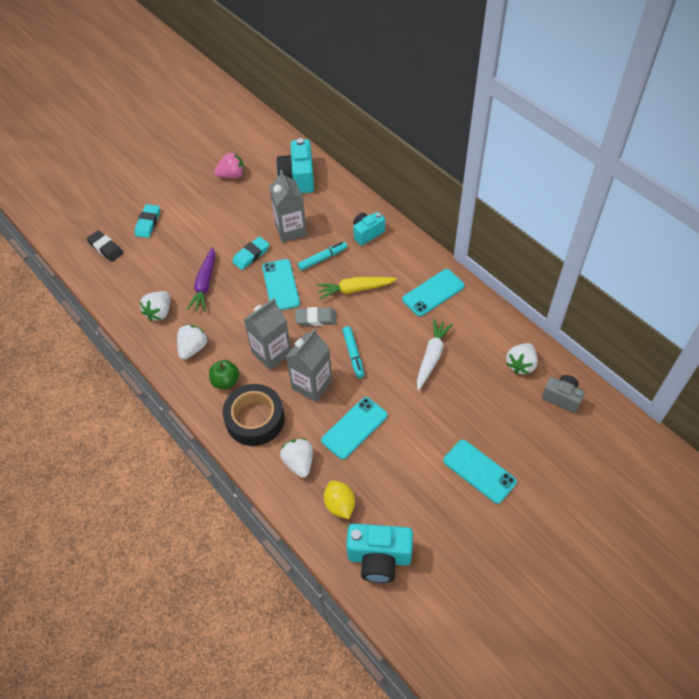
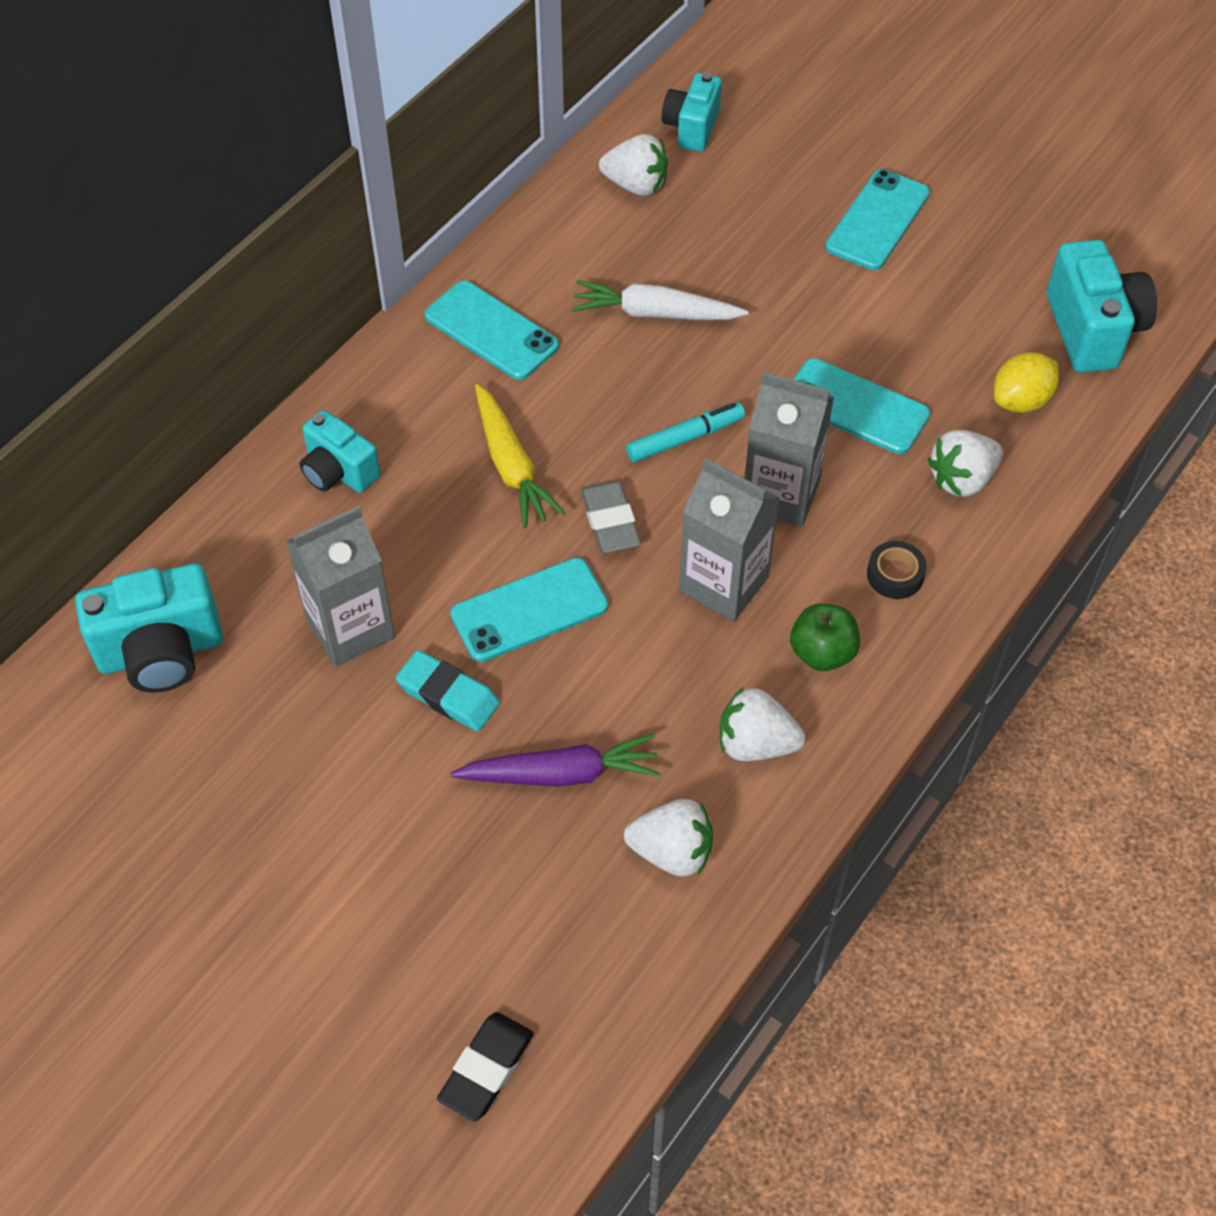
camera: 105 degrees left, 0 degrees up
(148, 223) = (374, 984): turquoise eraser -> none
(232, 175) = (163, 817): pink strawberry -> none
(255, 419) = (895, 575): black tape -> black tape, size x0.44
(322, 258) = (432, 544): turquoise marker -> none
(562, 398) = (691, 128): grey camera -> turquoise camera

